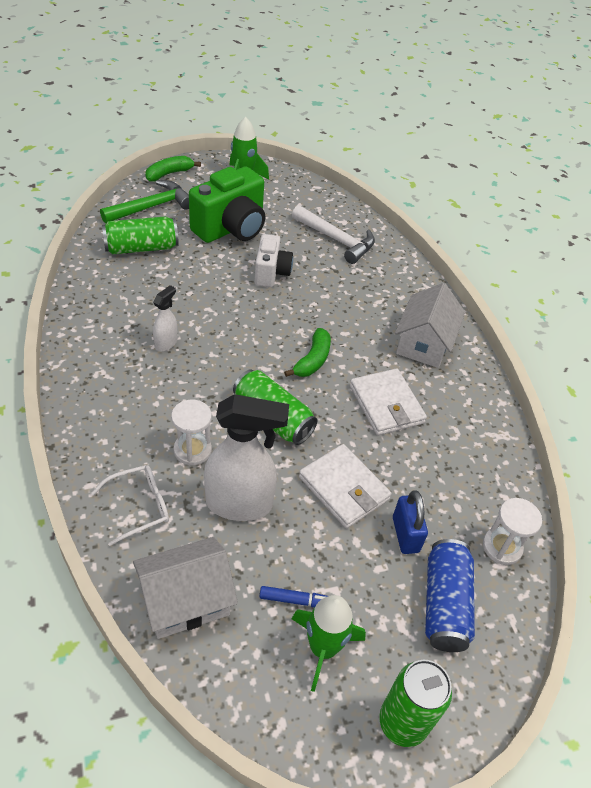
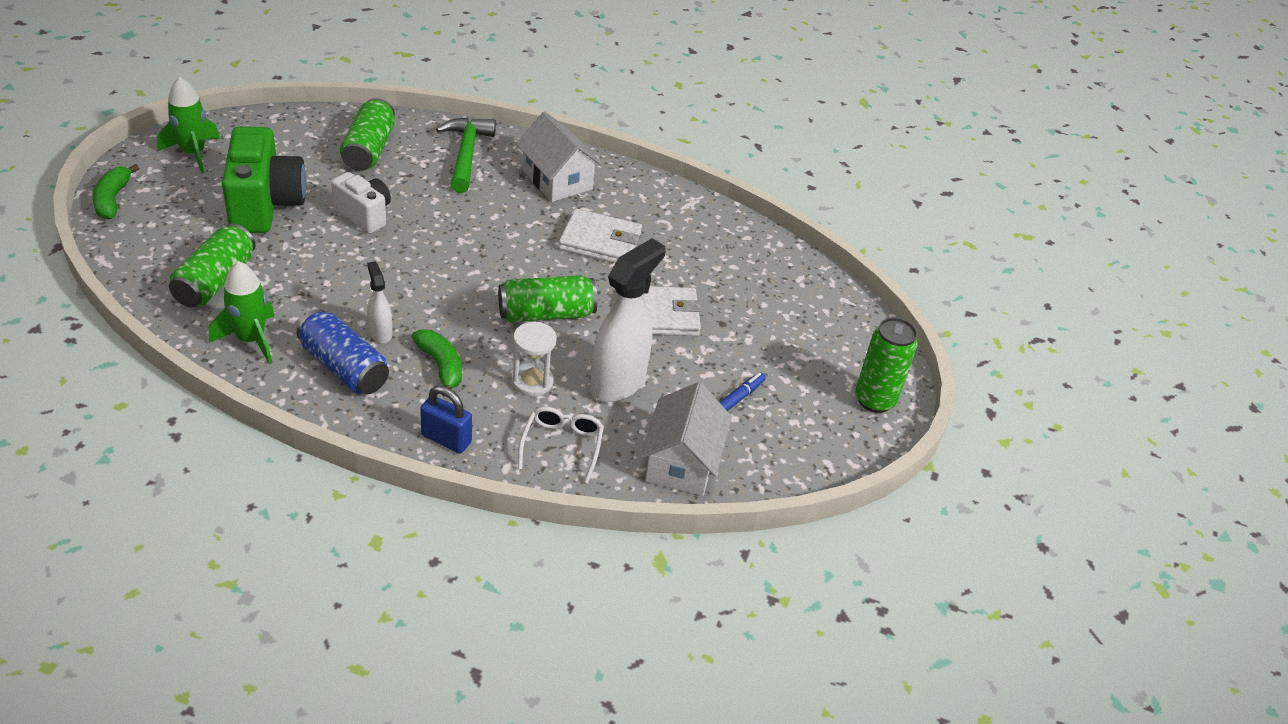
camera: 55 degrees left, 5 degrees down
(151, 207) = (155, 240): green hammer -> green hammer (466, 154)
(312, 360) = (506, 253): green banana -> green banana (441, 366)
(323, 648) = (788, 407): green rocket -> green rocket (251, 340)
(336, 240) = (369, 149): white hammer -> green can
(405, 534) = (732, 308): blue padlock -> blue padlock (446, 439)
(444, 604) = (806, 324): blue can -> blue can (344, 367)
(502, 547) = (787, 267): white hourglass -> none

